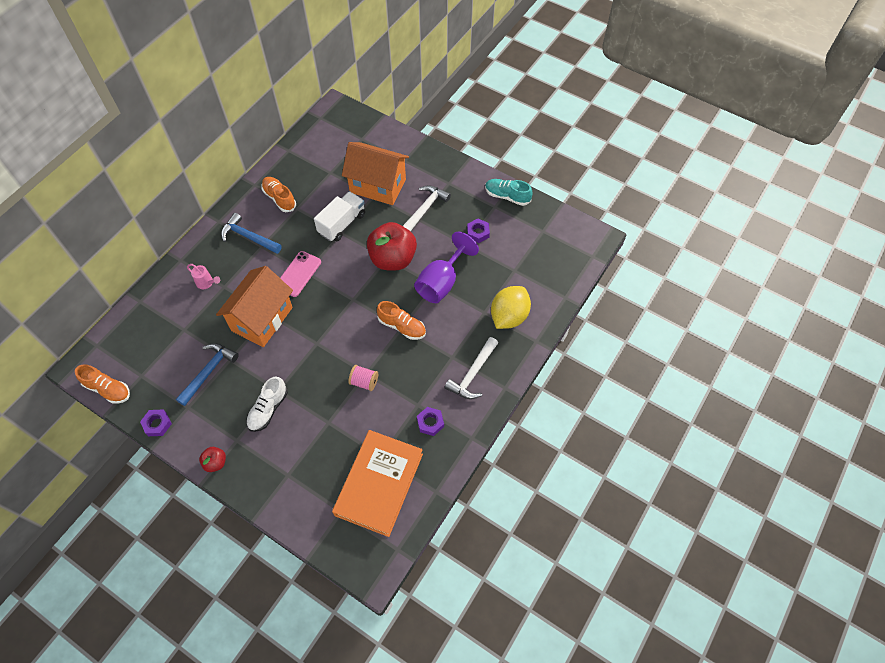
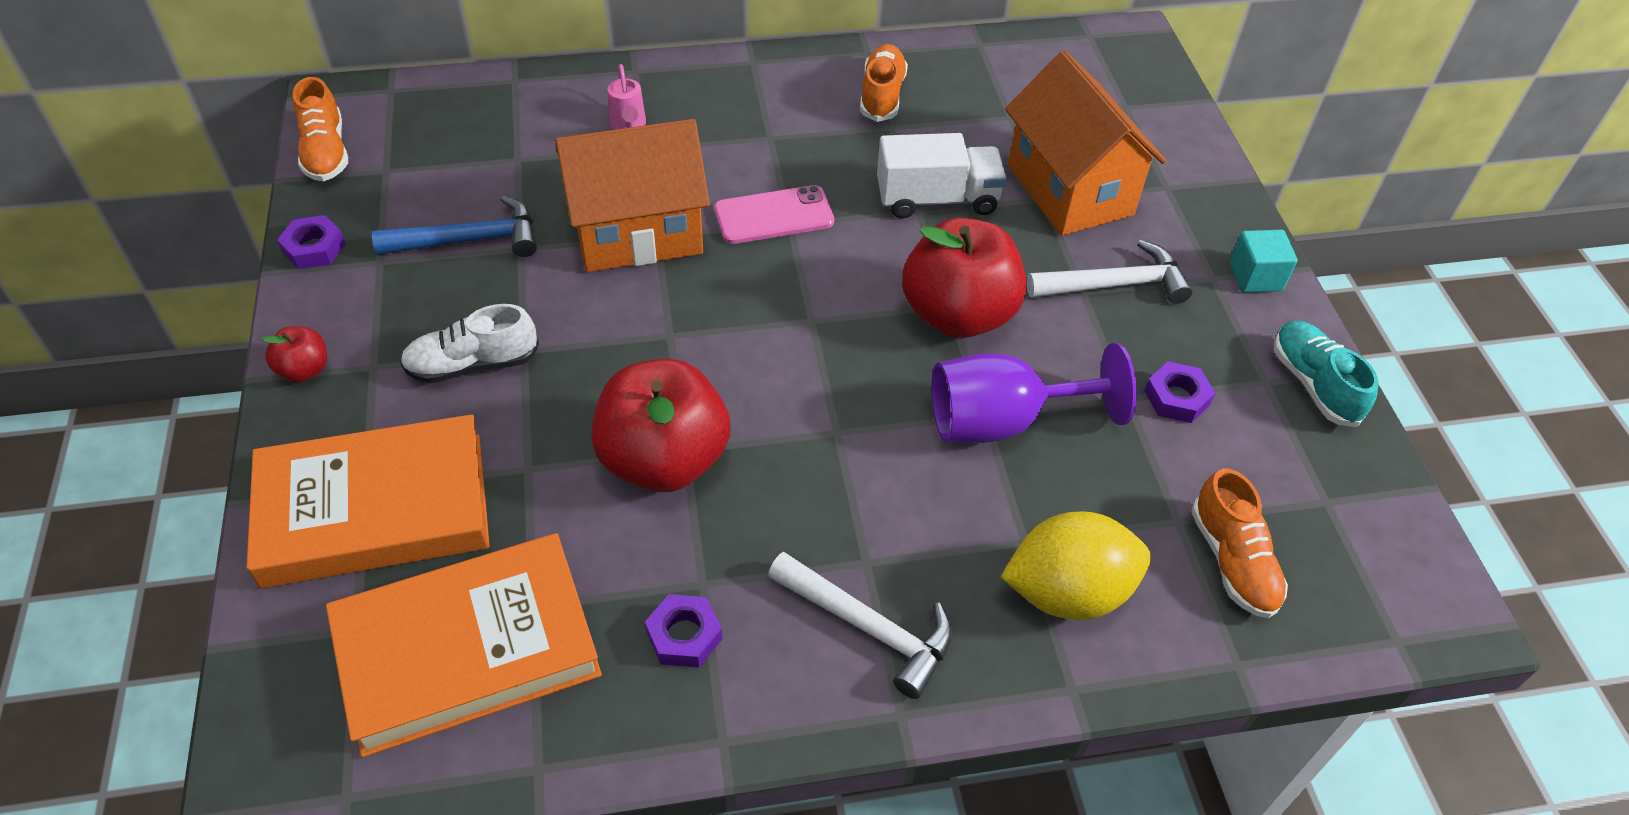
camera: 45 degrees right, 10 degrees down
(249, 237) = (767, 112): blue hammer -> none
(299, 477) = (375, 509): none -> orange book
(364, 382) = (664, 460): pink spool -> red apple
(402, 326) = (839, 431): orange shoe -> orange shoe (1232, 561)
(459, 172) = (1255, 276): none -> turquoise cube
(473, 374) = (869, 628): white hammer -> white hammer turned 135 degrees counterclockwise

